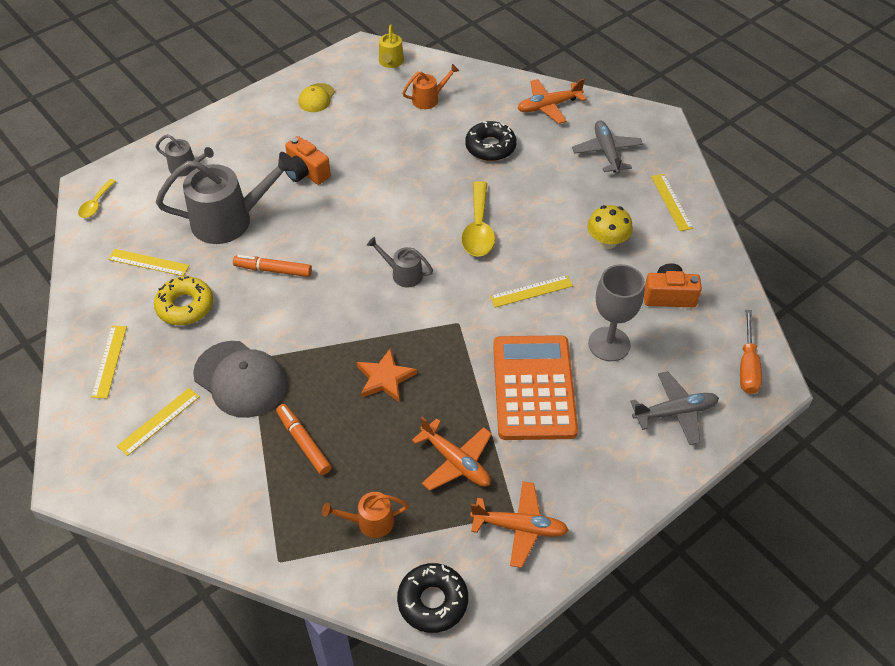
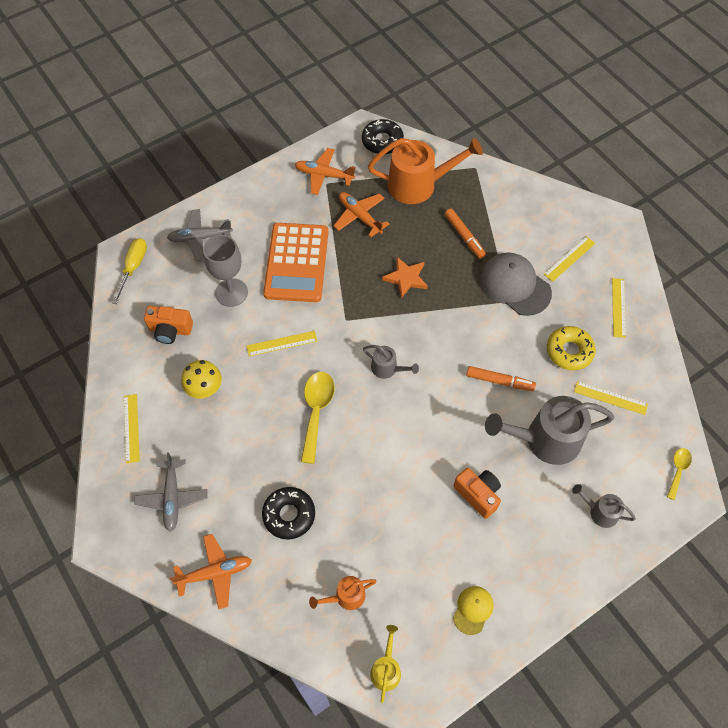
camera: 175 degrees left, 10 degrees up
(370, 522) = (419, 184): orange watering can -> orange watering can, size x2.03
(747, 366) = (133, 267): orange screwdriver -> yellow screwdriver

